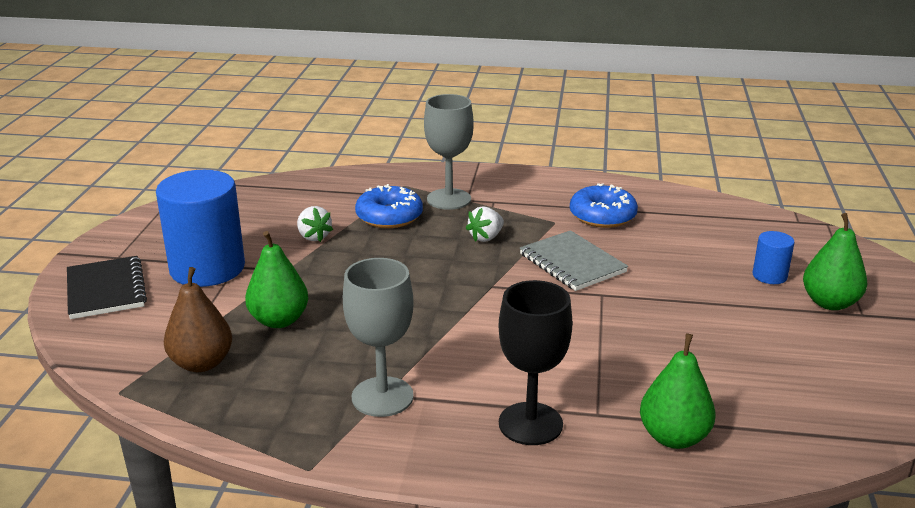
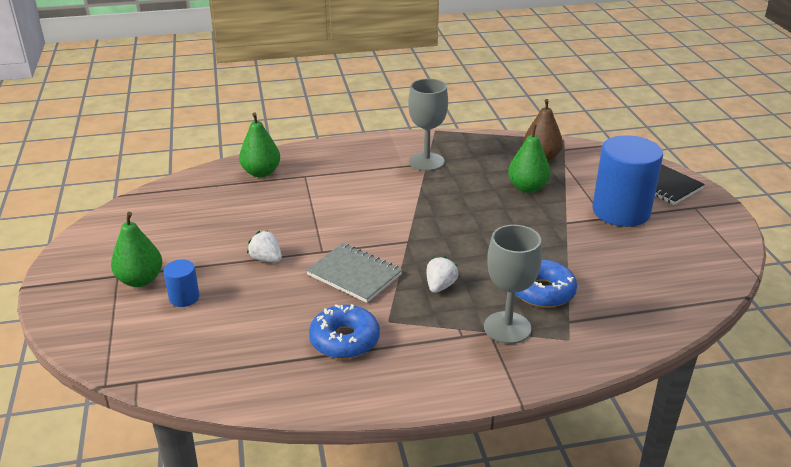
camera: 160 degrees right, 5 degrees up
(314, 237) = (581, 255): white strawberry -> white strawberry (266, 259)
(530, 424) = (340, 165): black goblet -> none

